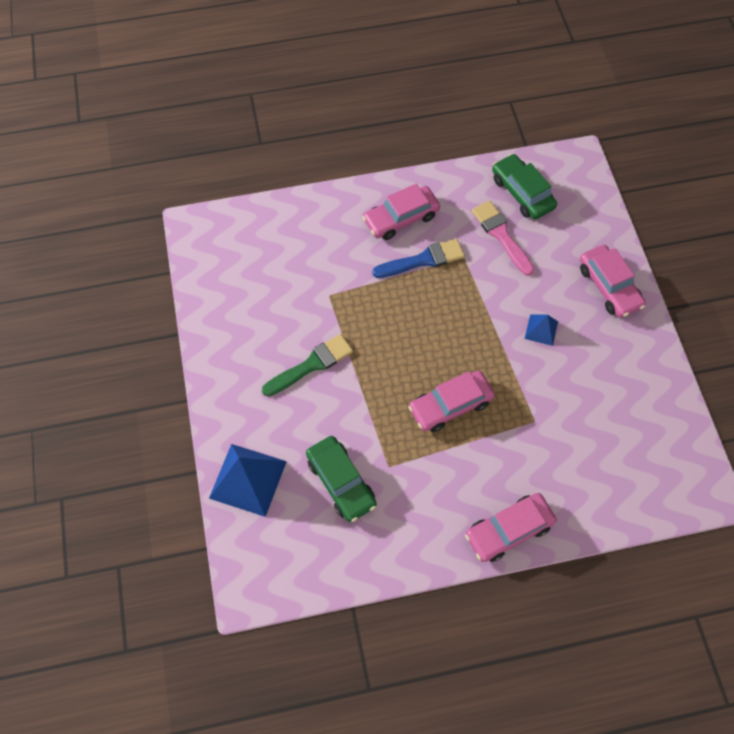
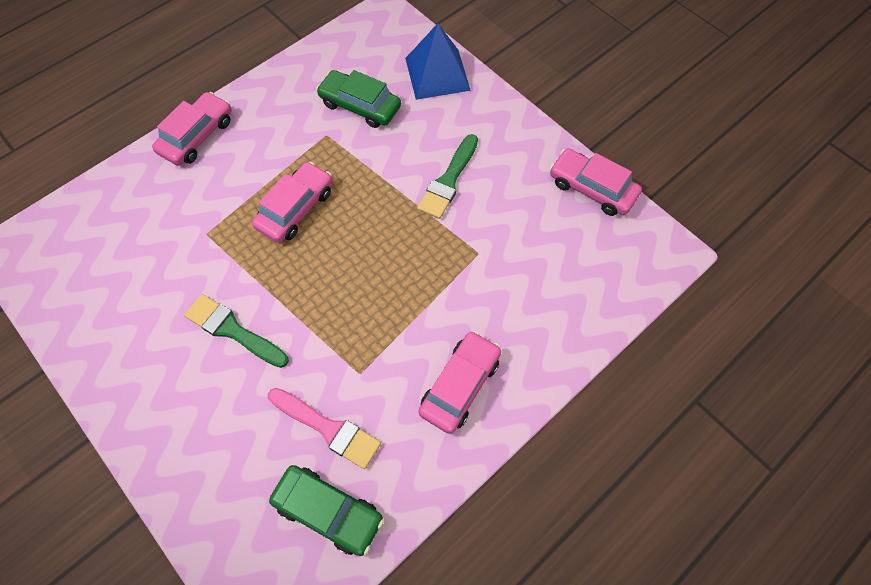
camera: 150 degrees right, 0 degrees up
(423, 260) = (404, 345): blue brush -> none
(541, 330) = (233, 330): blue pyramid -> green brush
(609, 286) = (168, 427): pink car -> pink car (592, 188)

